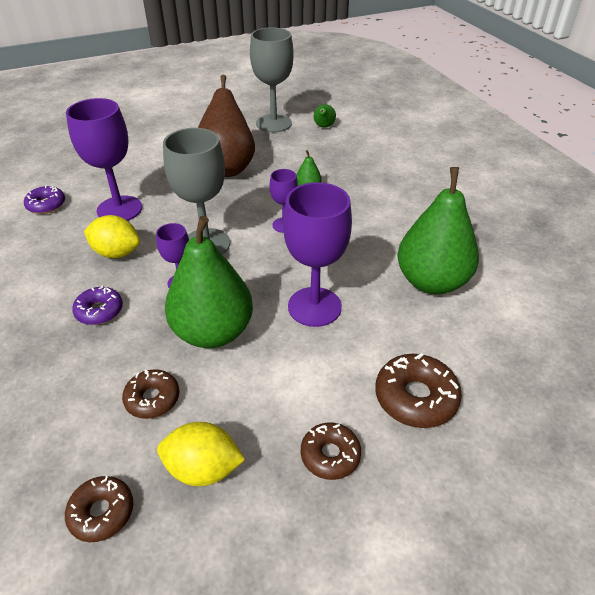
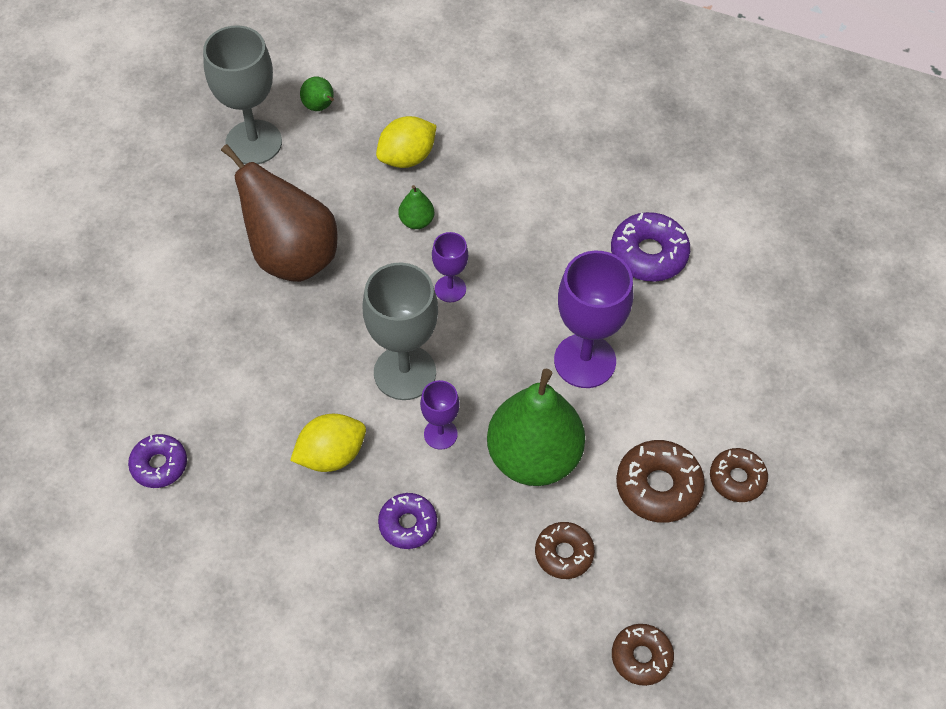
camera: 45 degrees left, 15 degrees up
(119, 209) = (253, 404): purple goblet -> none
(203, 469) = (668, 567): yellow lemon -> yellow lemon (407, 157)
(415, 397) = (745, 381): brown donut -> brown donut (658, 486)
(431, 281) = (648, 254): green pear -> purple donut

